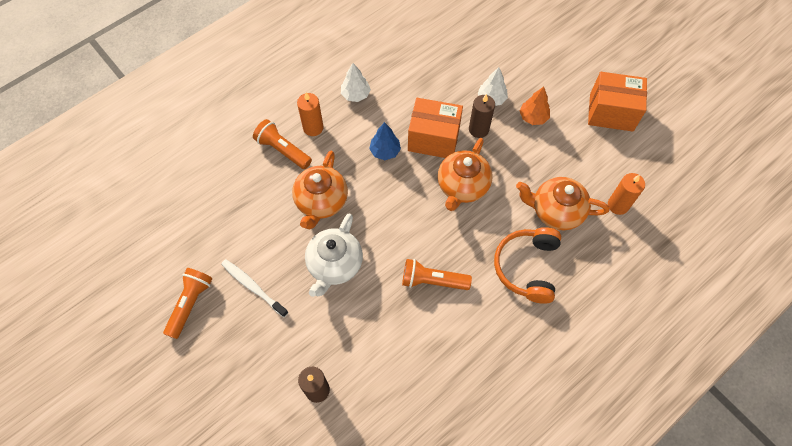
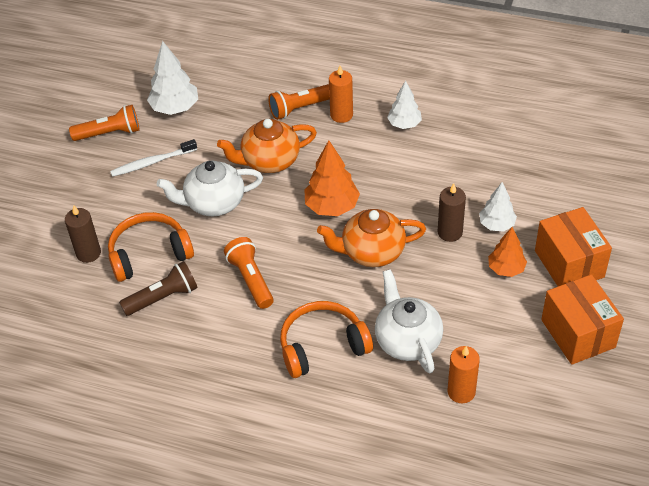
camera: 60 degrees right, 15 degrees down
(204, 237) = (175, 108): none -> white tree
(253, 287) = (152, 162): white toothbrush -> white toothbrush turned 120 degrees counterclockwise
(282, 150) = (300, 108): orange flashlight -> orange flashlight turned 120 degrees counterclockwise
(353, 342) = (149, 254): none -> orange headphones
(385, 151) = (361, 176): blue tree -> none
(400, 187) = (332, 207): none -> orange tree
(407, 354) = (163, 297): none -> brown flashlight
(433, 139) = (407, 204): orange box -> orange box (569, 264)
(556, 211) = (407, 340): orange teapot -> white teapot

